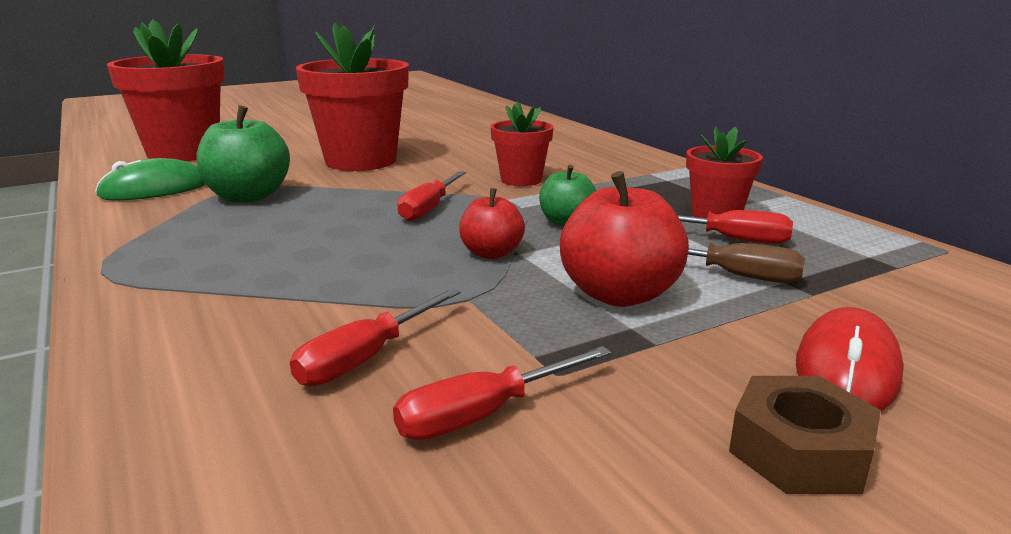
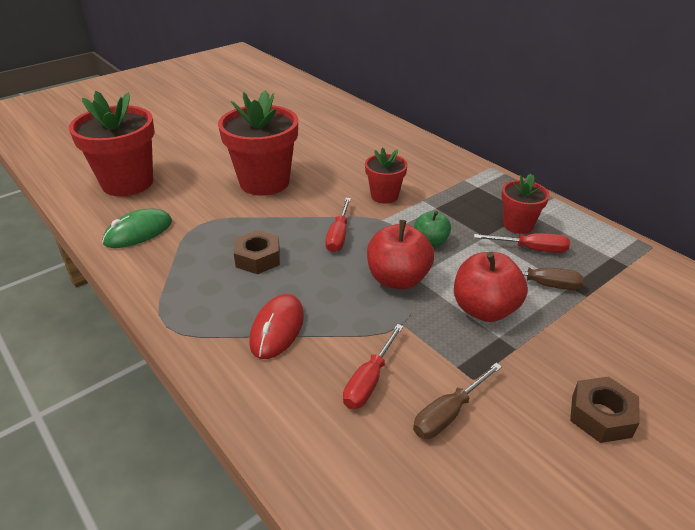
camera: 10 degrees left, 15 degrees up
(248, 197) = (210, 234): green apple -> none
(295, 221) = (258, 258): none -> brown nut
(484, 414) = (448, 413): red screwdriver -> brown screwdriver
(491, 253) = (398, 279): red apple -> red apple, size x1.66
(846, 369) = (613, 356): red mouse -> red mouse (277, 328)

